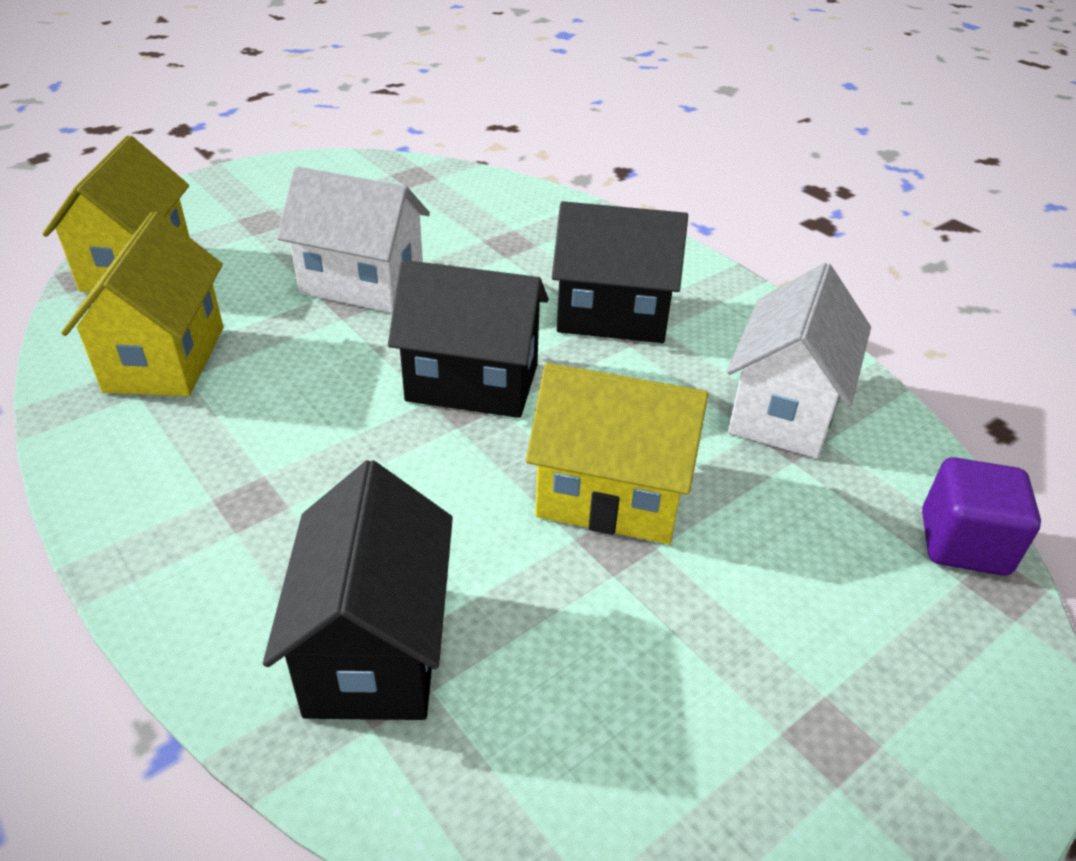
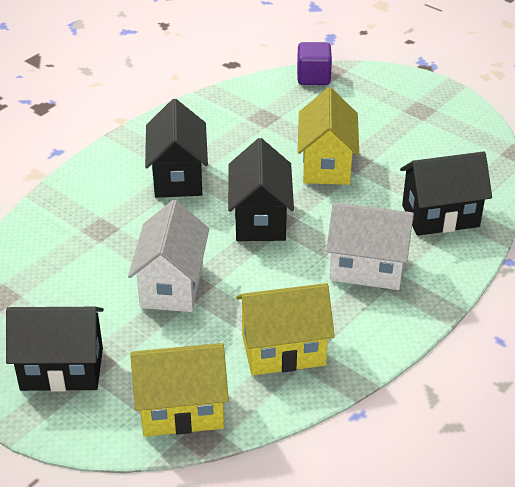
camera: 100 degrees left, 0 degrees up
(269, 202) = (62, 369): none -> black house
(784, 410) = (244, 118): white house -> white house (367, 268)

